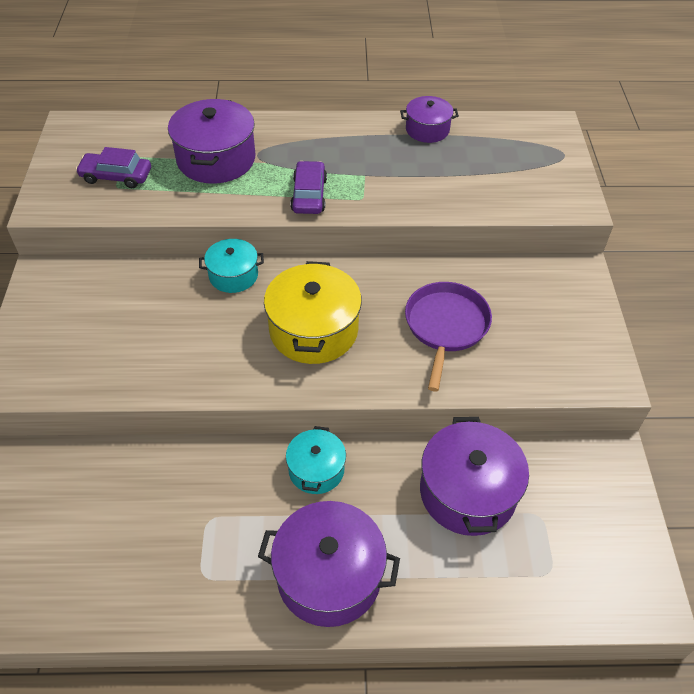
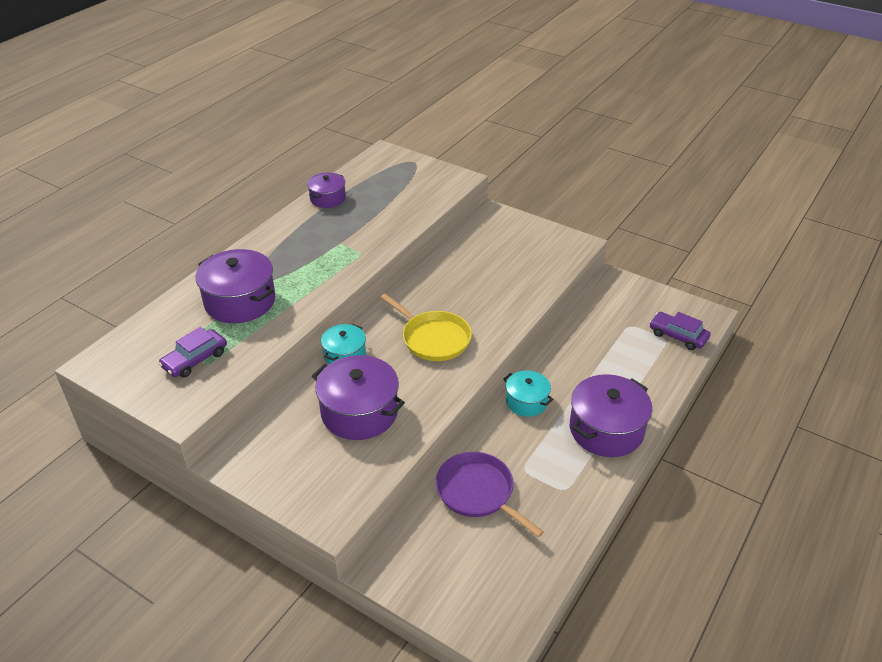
camera: 55 degrees left, 10 degrees down
(309, 195) = (331, 274): purple car -> purple car (678, 336)
(313, 330) = (433, 338): yellow pot -> yellow pan
(446, 326) = (484, 282): purple pan -> purple pan (478, 492)
(467, 492) = (593, 345): purple pot -> purple pot (359, 412)

